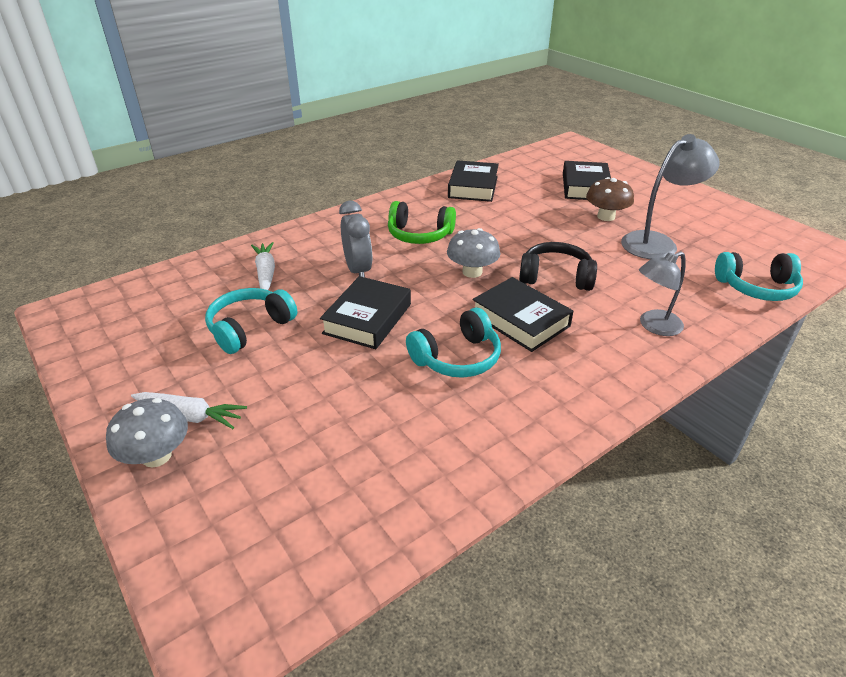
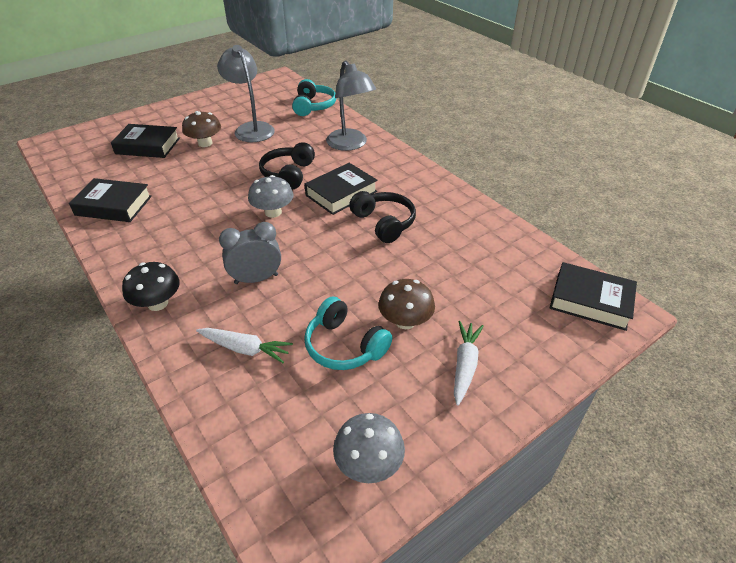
camera: 90 degrees left, 5 degrees up
(157, 456) = (511, 376): grey mushroom -> grey mushroom (368, 463)
(266, 272) = (245, 349): white carrot -> white carrot turned 150 degrees counterclockwise
(271, 371) = (405, 321): none -> brown mushroom
(334, 225) = (158, 303): none -> black mushroom
(367, 318) = (334, 269): black book -> black book (590, 301)
(419, 235) = (200, 241): green headphones -> none
(457, 358) = (384, 223): turquoise headphones -> black headphones
(654, 326) = (350, 145): grey lamp -> grey lamp, size x1.52

